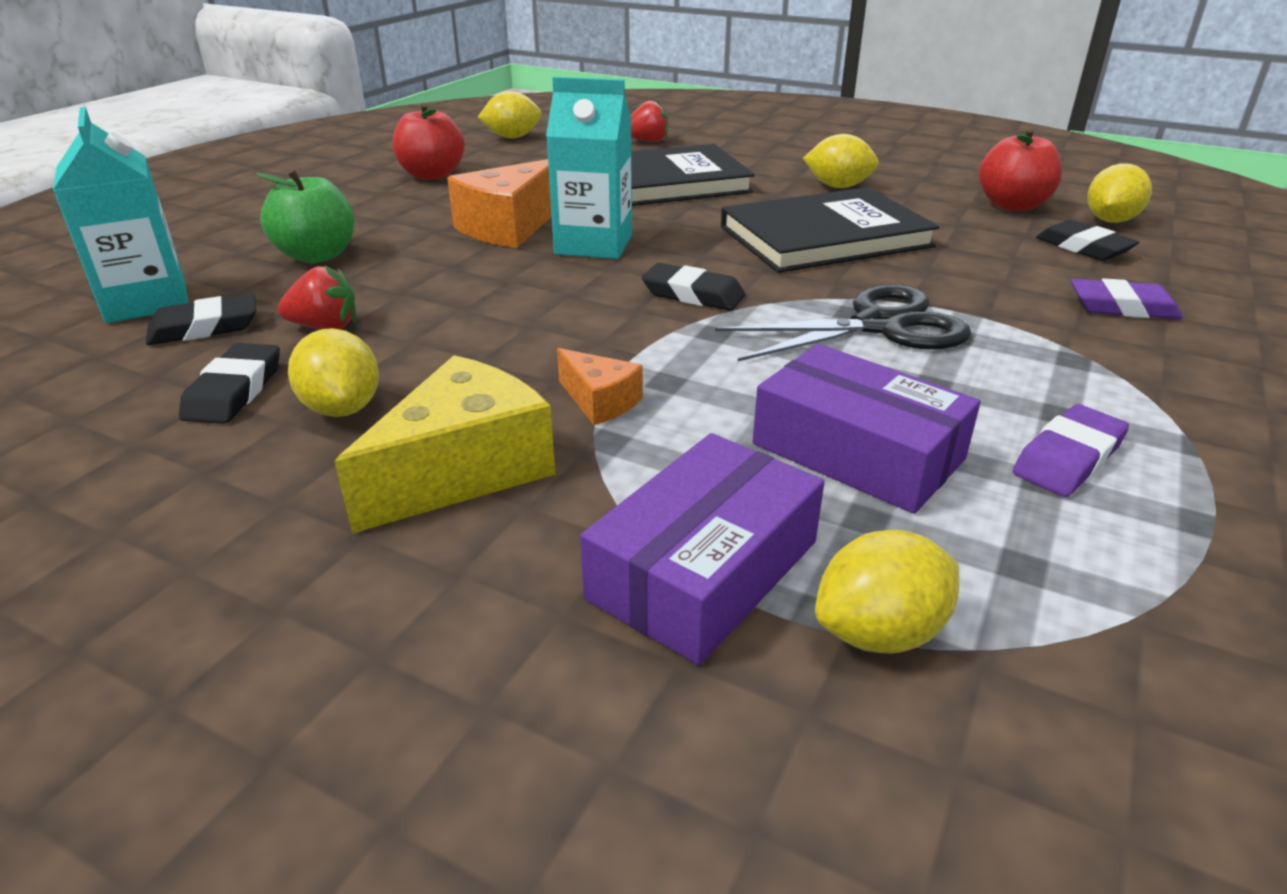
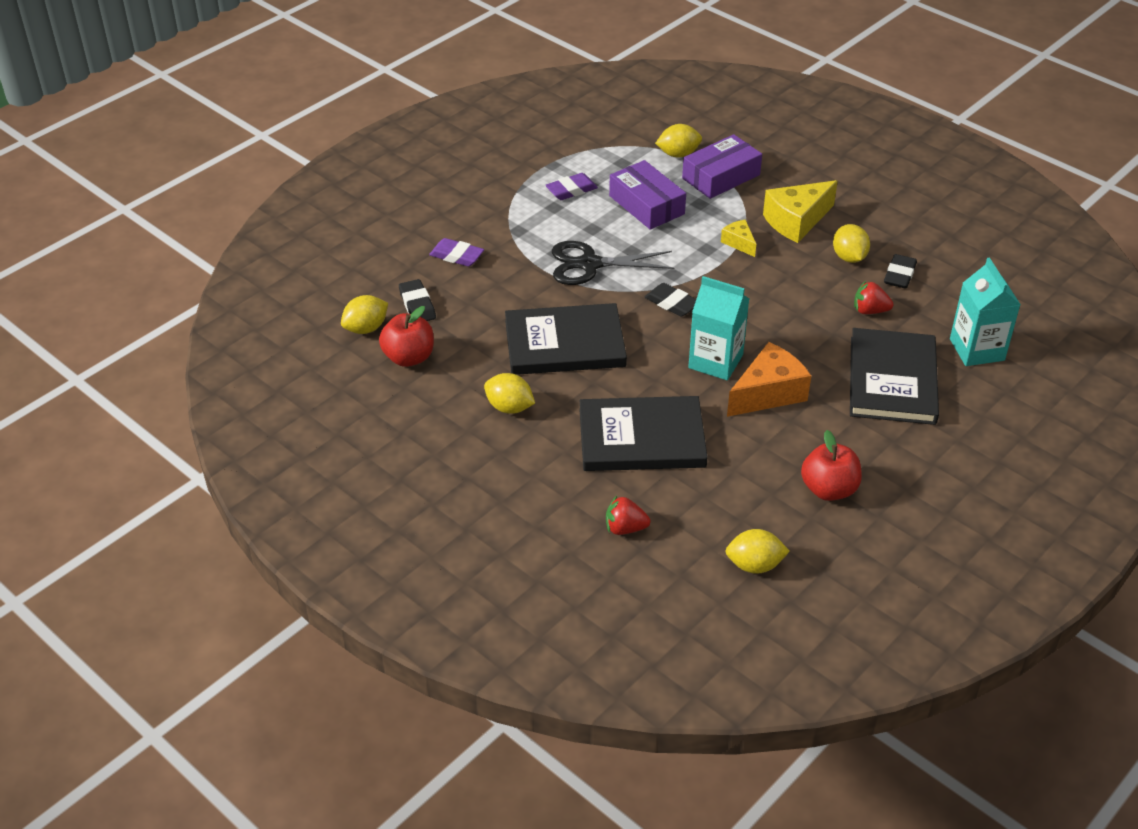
camera: 165 degrees left, 10 degrees up
(204, 327) = (933, 321): black eraser -> none
(317, 255) = (892, 380): green apple -> black book
(600, 401) = (739, 243): orange cheese -> yellow cheese

